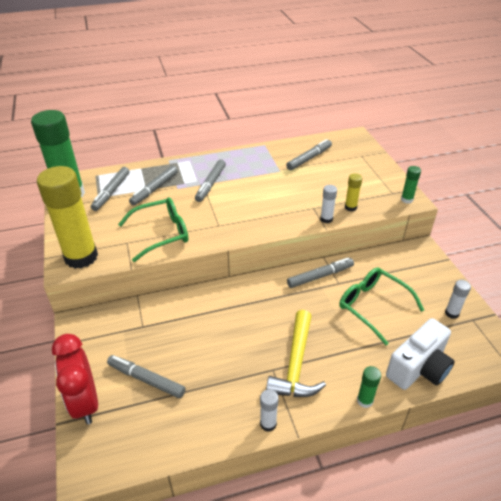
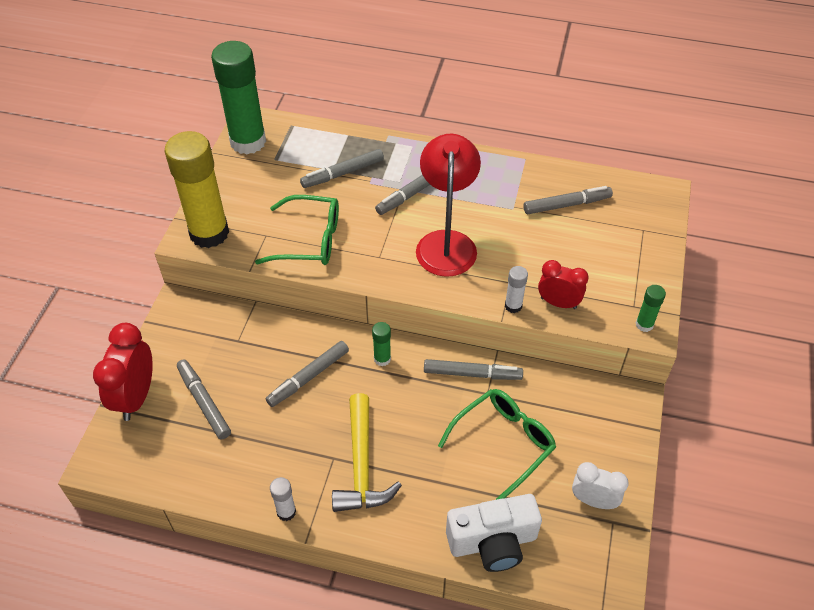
camera: 30 degrees right, 10 degrees up
(111, 192) = (293, 158): grey marker -> grey marker (308, 377)
(255, 202) = (446, 242): none -> red lamp
(296, 364) = (361, 465): yellow hammer -> yellow hammer turned 45 degrees counterclockwise
(350, 207) = (558, 303): yellow glue stick -> red clock
(364, 400) = (402, 543): green glue stick -> green glue stick (382, 359)
(373, 306) = (503, 443): green glasses -> green glasses turned 60 degrees clockwise
(452, 313) = (593, 500): white glue stick -> white clock

